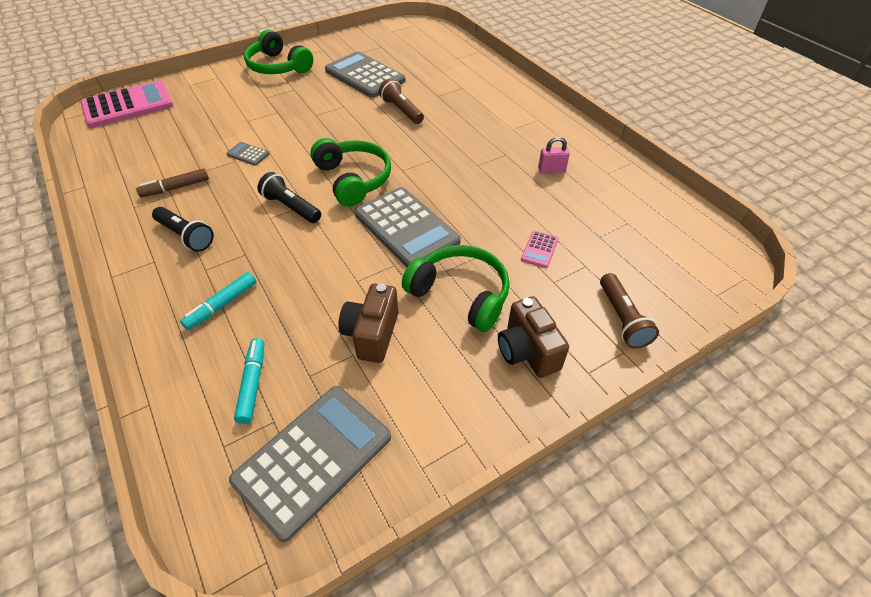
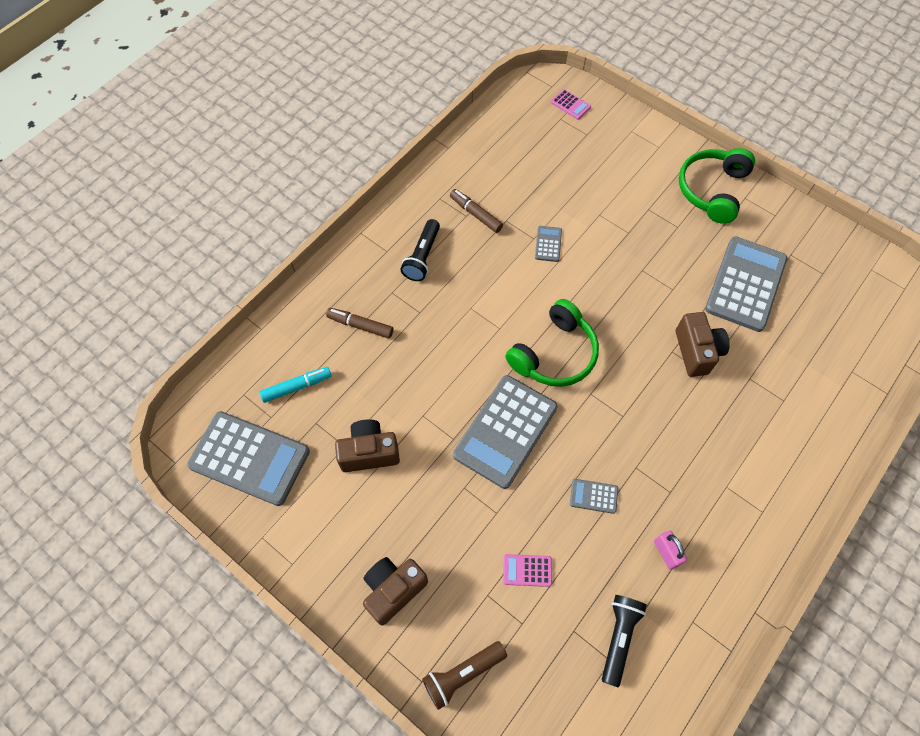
camera: 70 degrees right, 15 degrees up
(128, 105) = (570, 105): pink calculator -> pink calculator, size x0.43
(222, 305) = (360, 325): turquoise marker -> brown marker
(291, 207) = (491, 319): black flashlight -> black flashlight (618, 638)
(401, 111) = (696, 351): brown flashlight -> brown camera
(460, 294) = (439, 511): green headphones -> none
(490, 193) = (593, 496): none -> grey calculator

